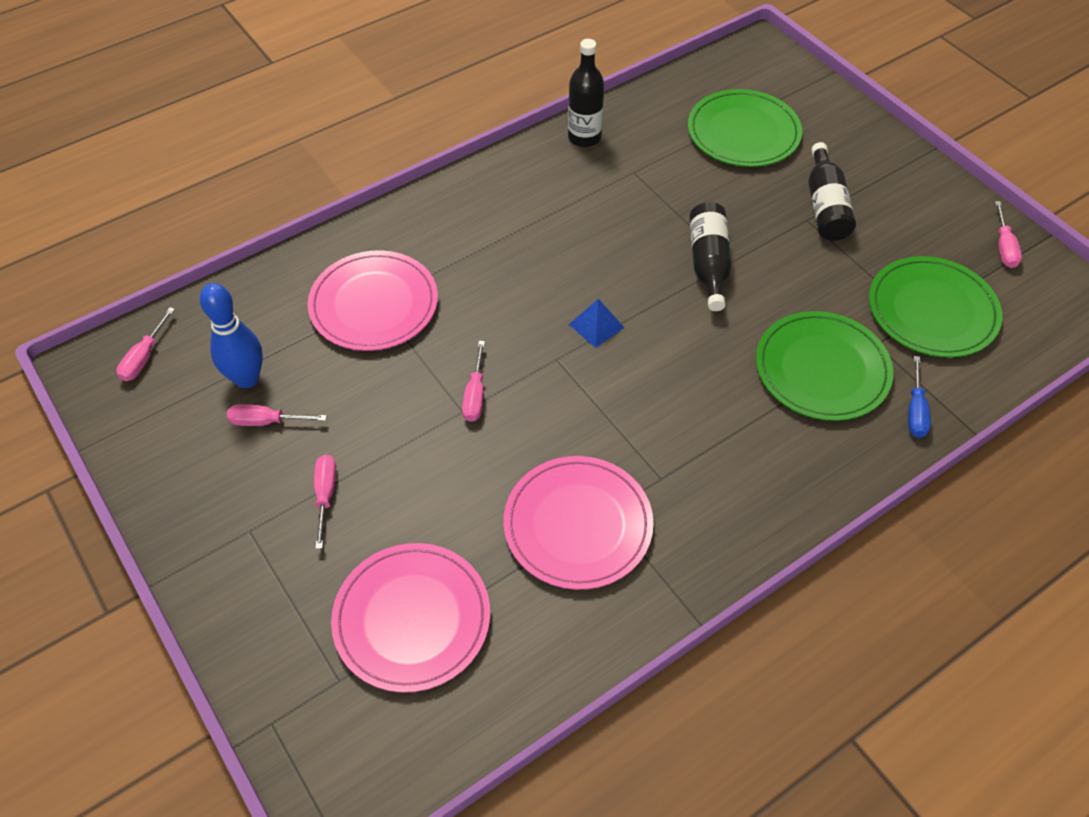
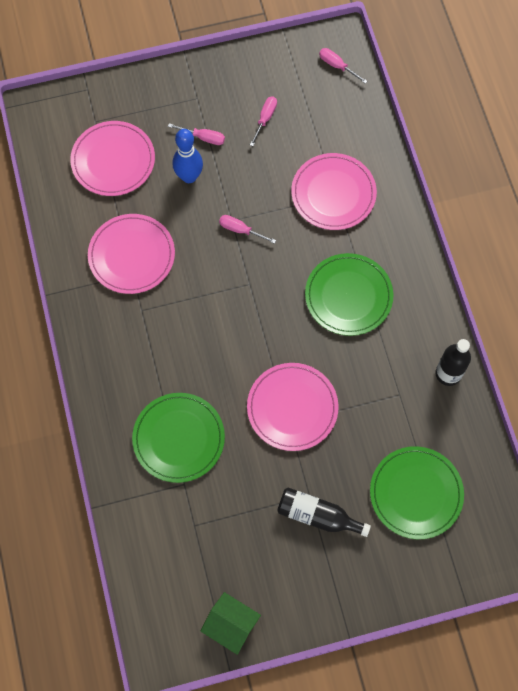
camera: 110 degrees right, 15 degrees up
(247, 379) = (300, 114): blue bowling pin -> blue bowling pin (189, 176)
(596, 326) = (266, 316): blue pyramid -> none
(708, 264) = (292, 408): black bottle -> pink plate
(915, 411) = (125, 479): blue screwdriver -> none
(932, 310) = (196, 537): green plate -> green plate (348, 296)
(1004, 247) = (231, 625): pink screwdriver -> green house

